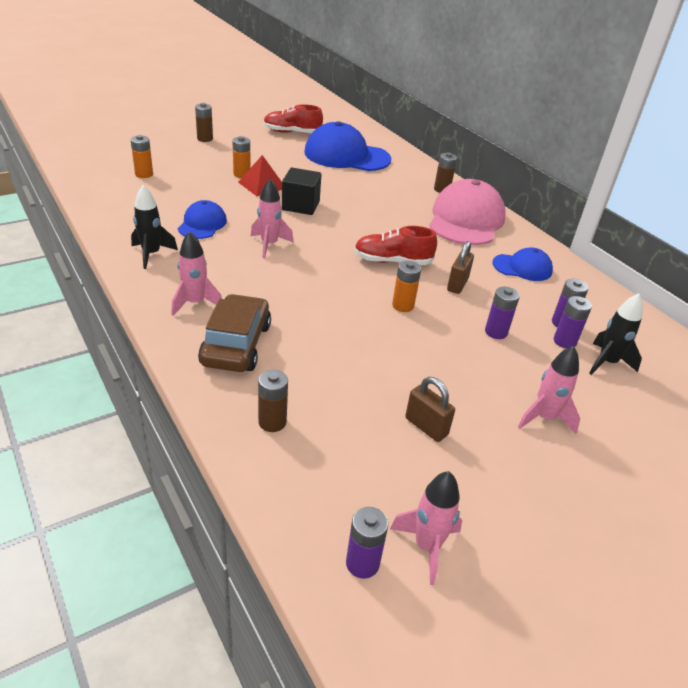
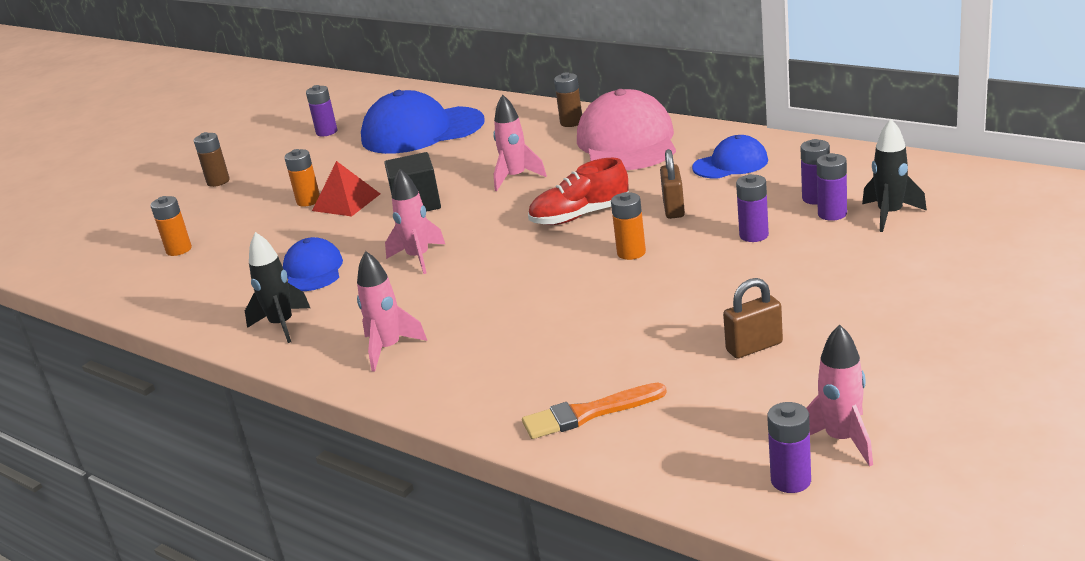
camera: 15 degrees left, 10 degrees down
(236, 344) = (478, 365): brown car -> none
(272, 422) = (588, 413): brown battery -> orange brush
(292, 132) = (327, 132): red shoe -> purple battery
(426, 426) = (754, 347): brown padlock -> brown padlock turned 45 degrees counterclockwise
(544, 418) = (866, 289): pink rocket -> pink rocket (516, 178)

